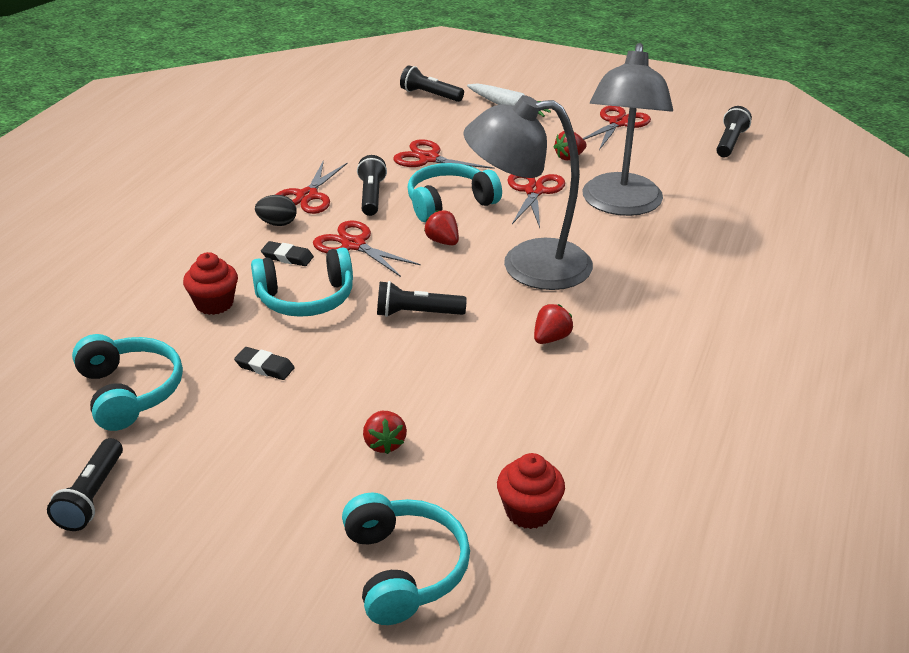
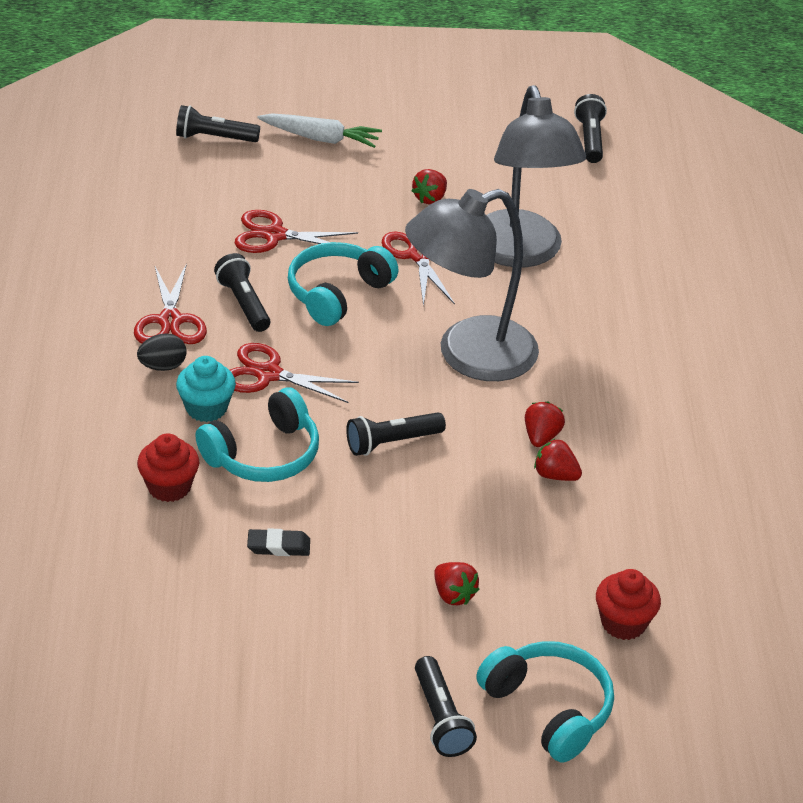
camera: 25 degrees left, 5 degrees up
(92, 496) = (211, 730): black flashlight -> black flashlight (440, 718)
(129, 392) = (159, 613): turquoise headphones -> none
(287, 257) = (206, 408): black eraser -> turquoise cupcake
(442, 241) = (362, 346): red strawberry -> red strawberry (555, 475)
(618, 123) = (456, 136): red scissors -> none

